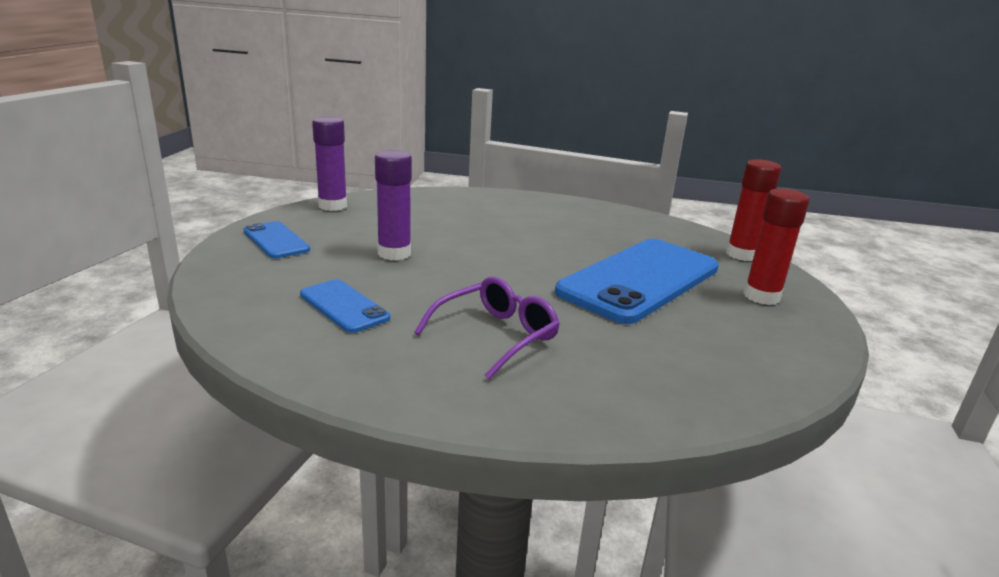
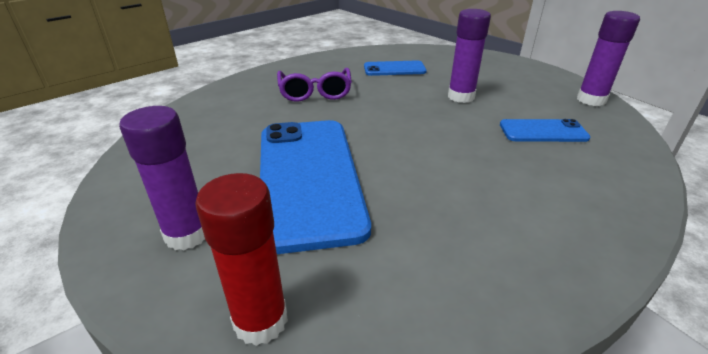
camera: 130 degrees right, 10 degrees up
(276, 240) = (511, 70): blue phone -> blue phone (543, 131)
(761, 296) = (187, 234): red glue stick -> purple glue stick

